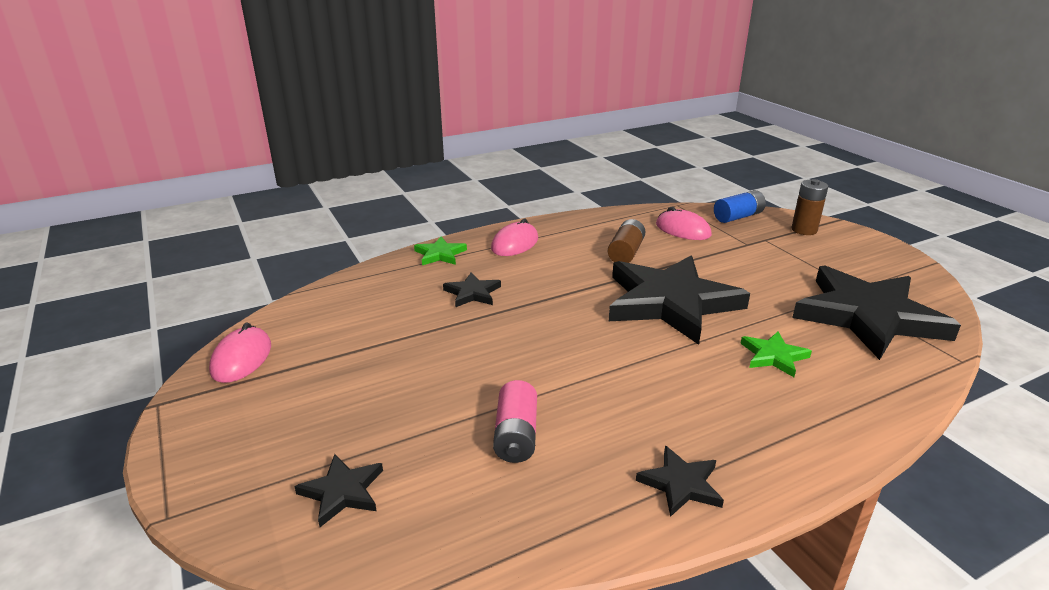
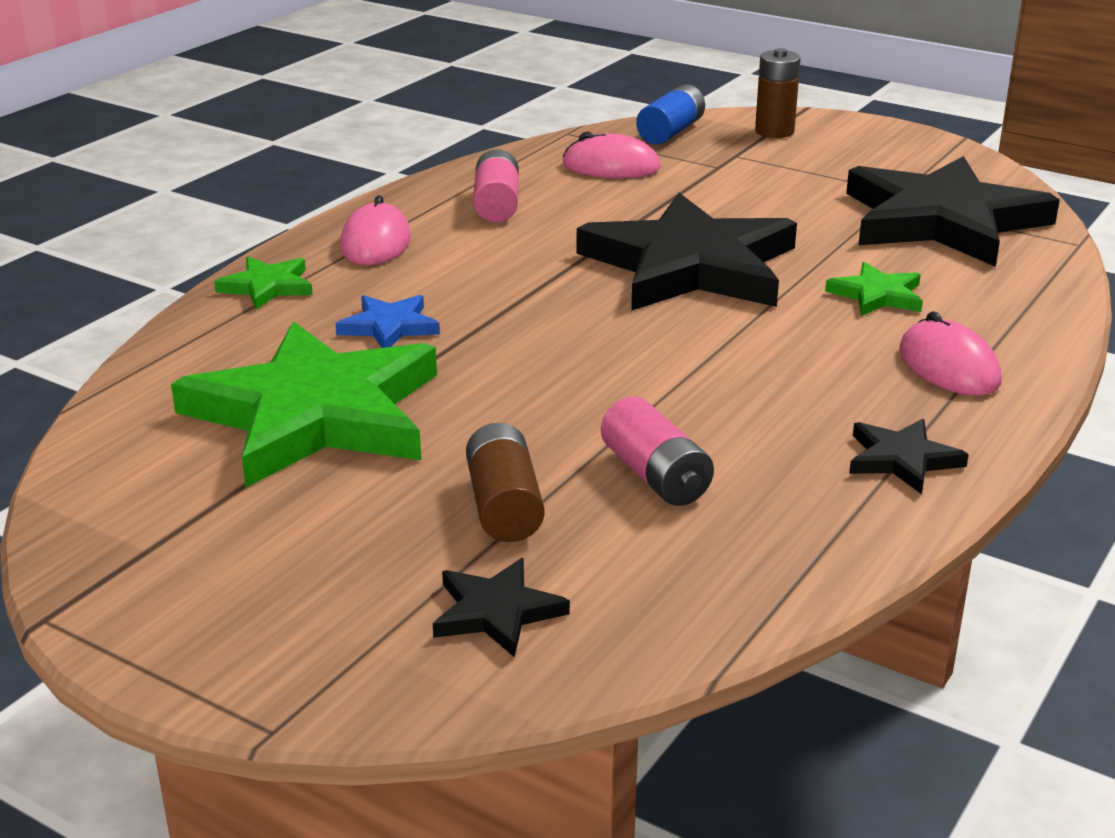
camera: 30 degrees left, 0 degrees up
(241, 358) = (110, 517): pink mouse -> pink mouse (948, 366)
(386, 332) = (315, 414): none -> green star
(472, 293) = (389, 327): black star -> blue star
(597, 237) = (497, 205): none -> pink battery
(626, 252) = (561, 216): brown battery -> brown battery (504, 506)

